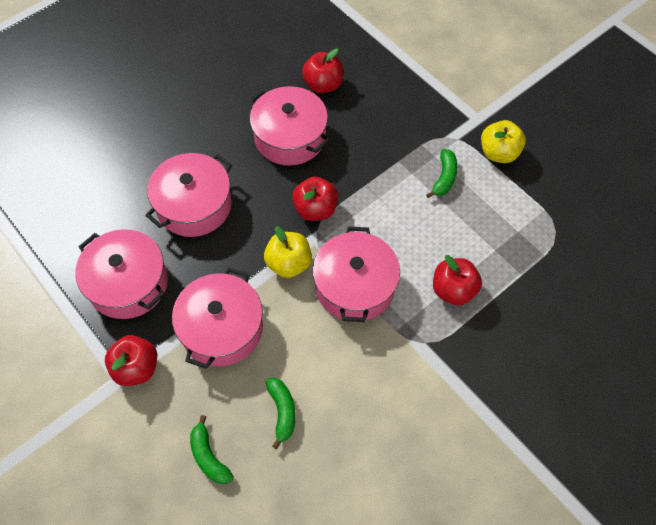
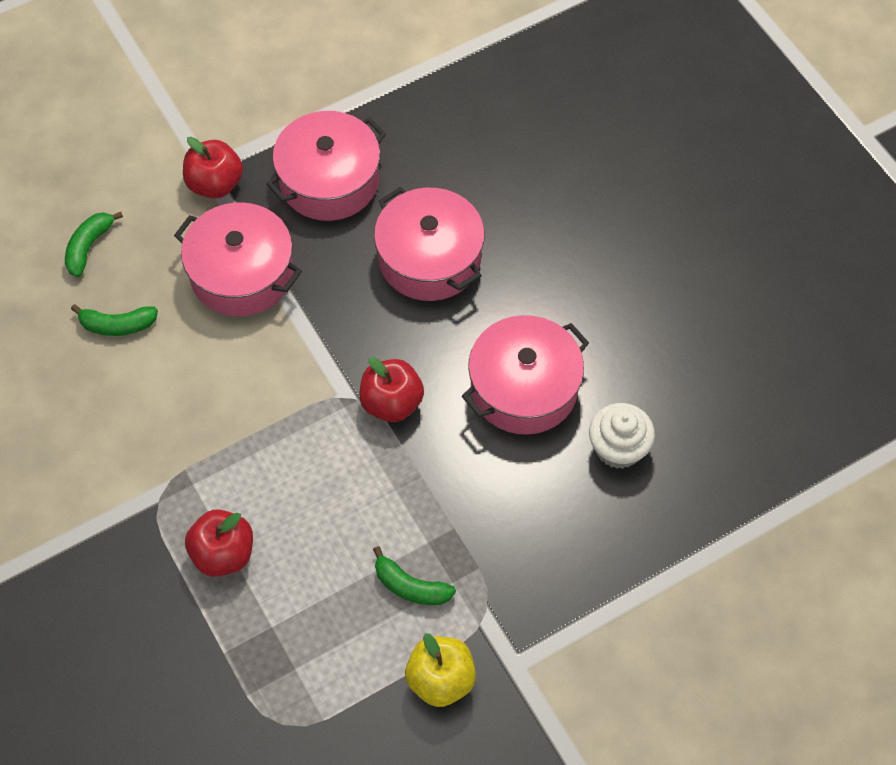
camera: 100 degrees right, 0 degrees up
(209, 456) = (89, 247): green banana -> green banana turned 45 degrees counterclockwise
(289, 264) = (314, 358): yellow apple -> none
(323, 85) = (618, 448): red apple -> white cupcake
(355, 286) = (261, 432): pink pot -> none

